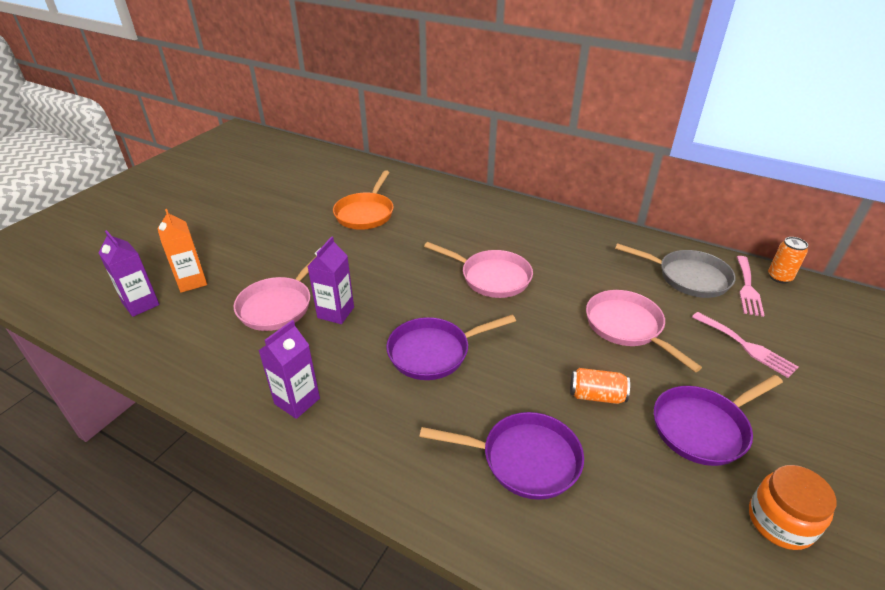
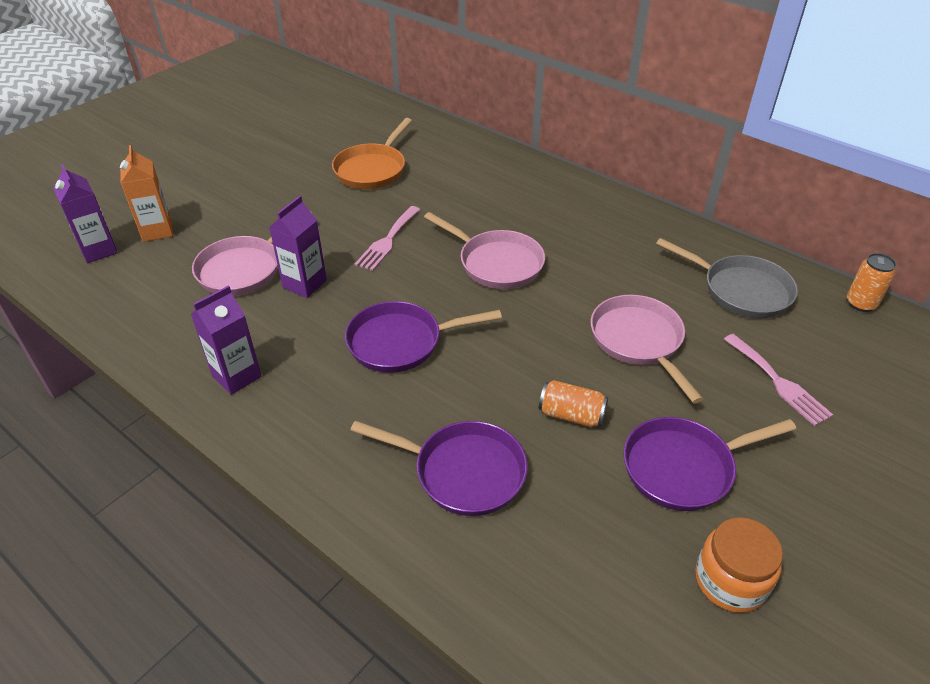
camera: 10 degrees right, 5 degrees up
(747, 288) = (812, 312): pink fork -> pink fork (387, 241)

